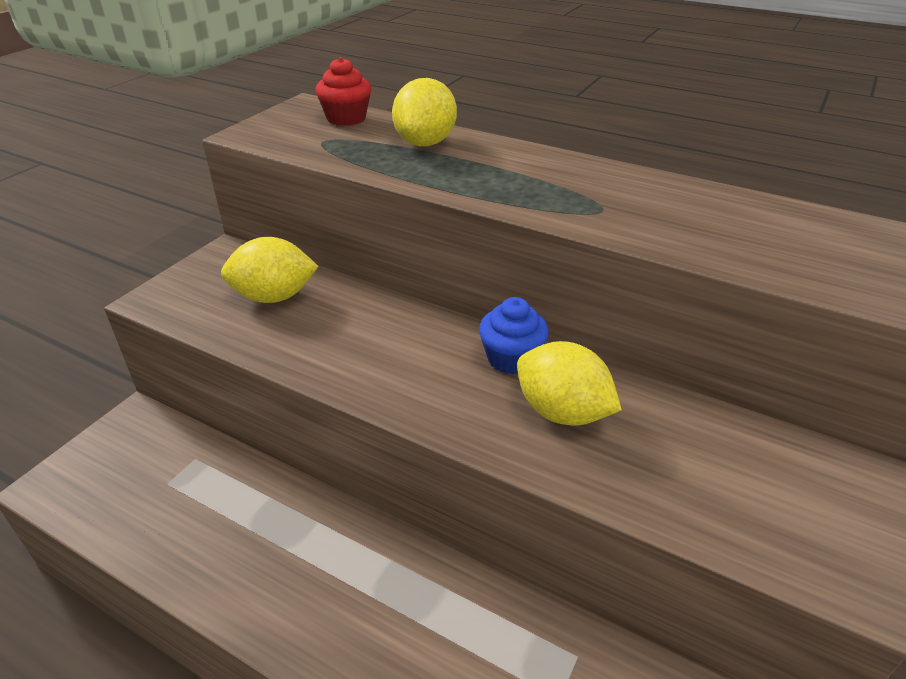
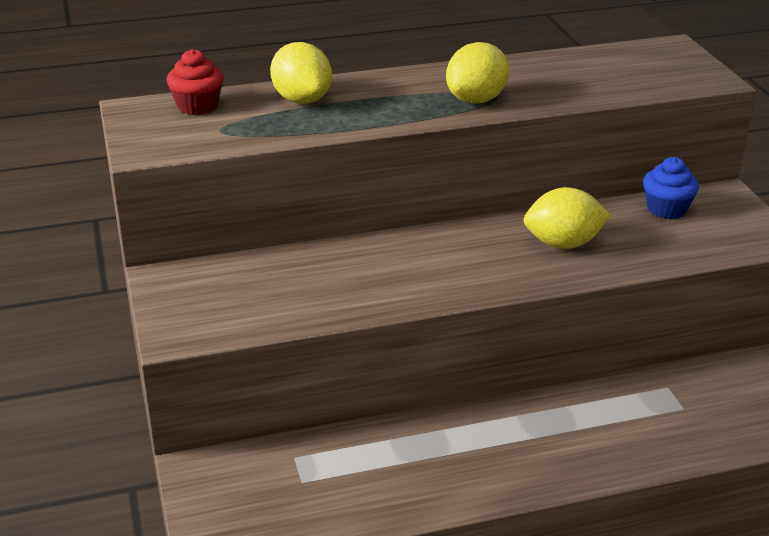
camera: 45 degrees left, 5 degrees down
(274, 297) = (270, 283): yellow lemon -> yellow lemon (476, 100)
(511, 358) = (492, 233): blue cupcake -> blue cupcake (666, 209)

